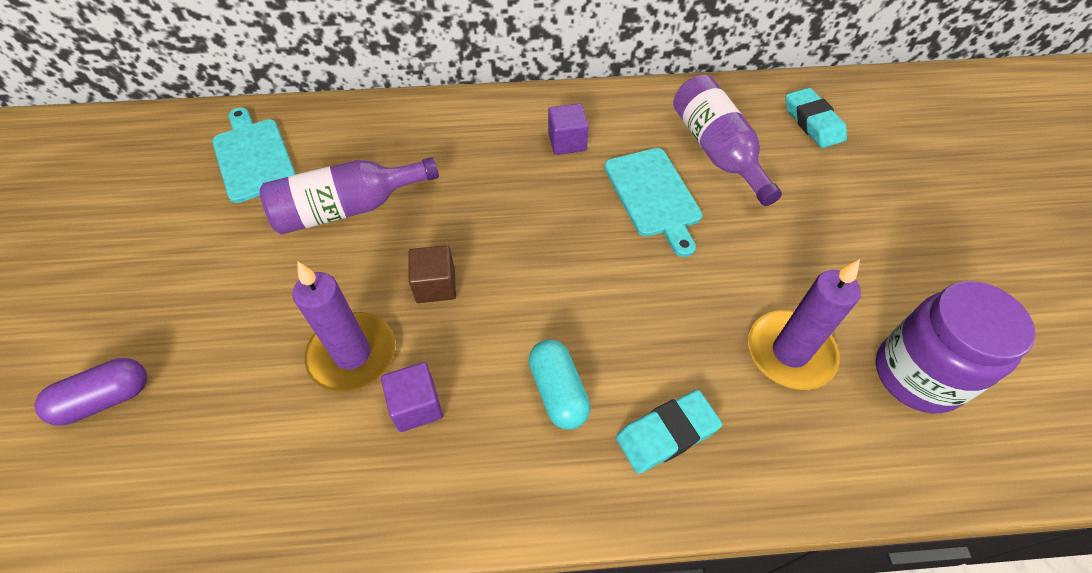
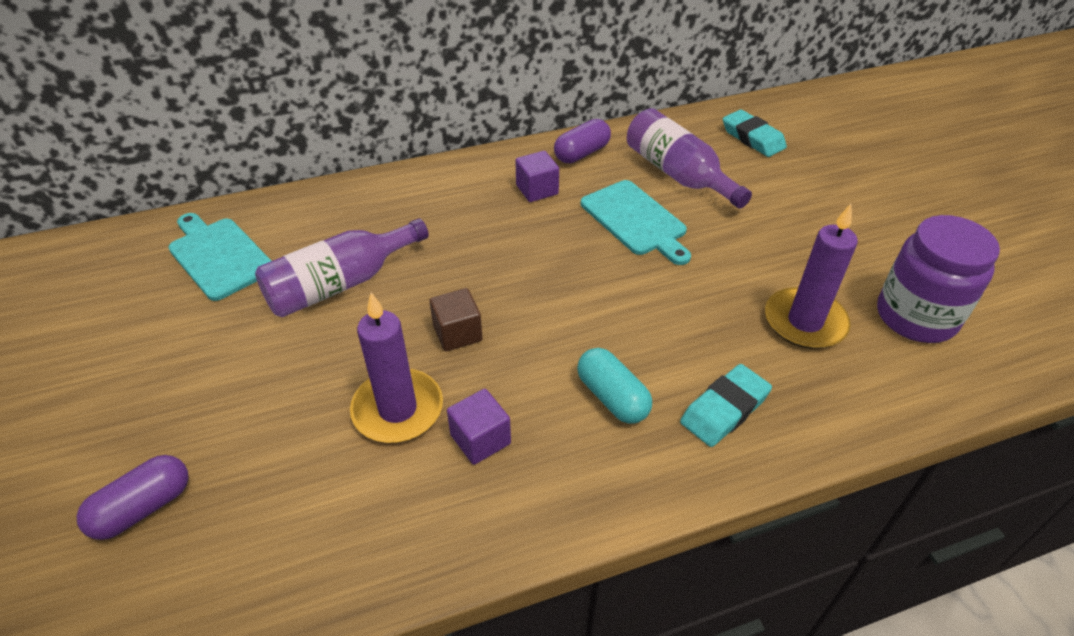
camera: 15 degrees left, 10 degrees down
(626, 109) = (581, 153): none -> purple capsule

